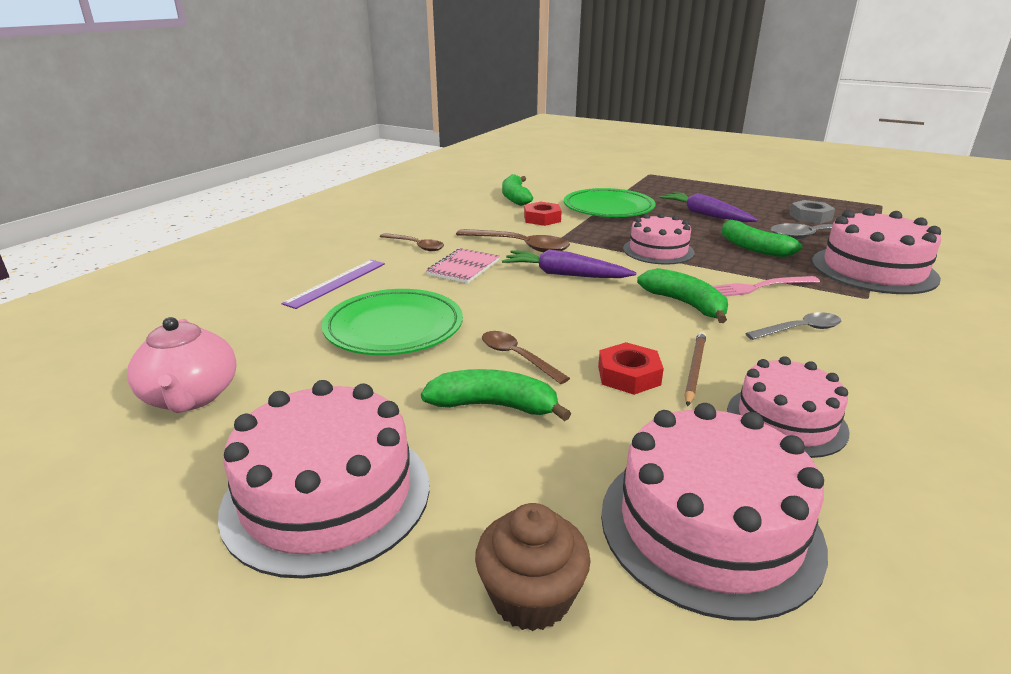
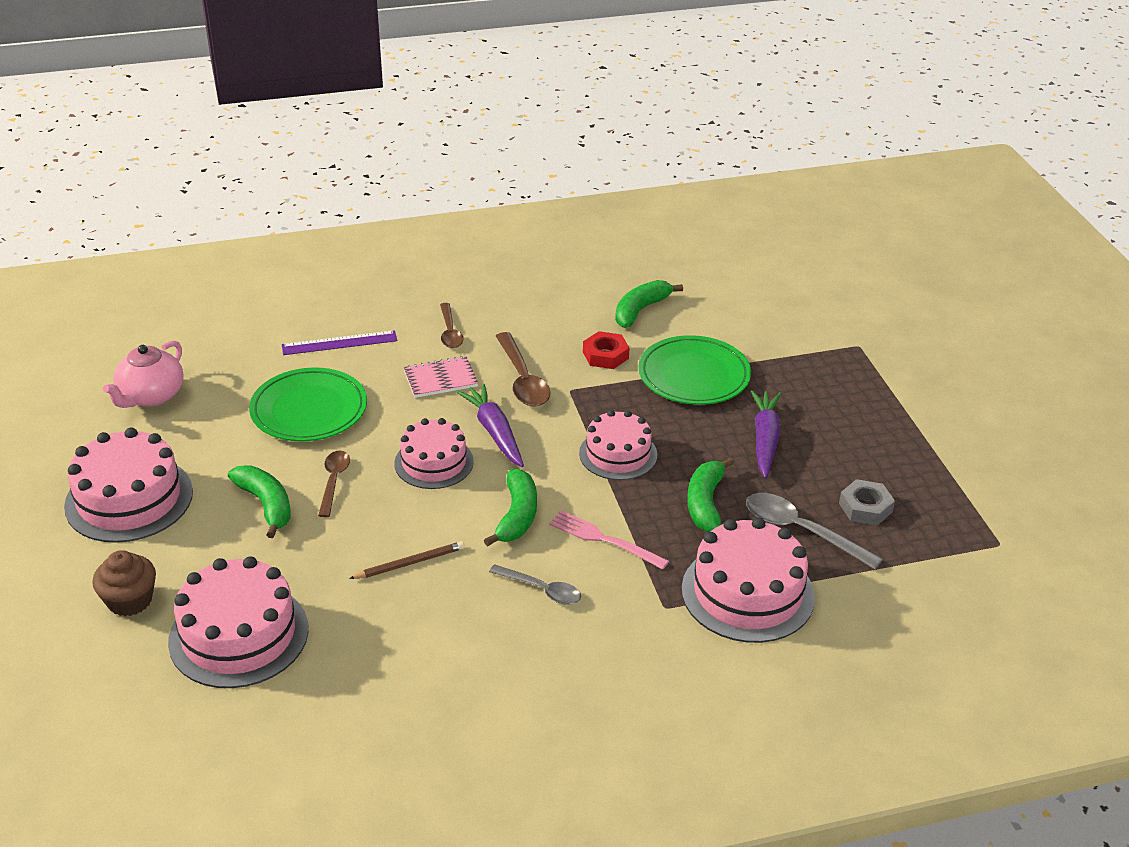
camera: 45 degrees right, 10 degrees up
(628, 375) = (366, 539): red nut -> none
(786, 420) = (385, 627): pink cake -> pink cake (434, 462)

